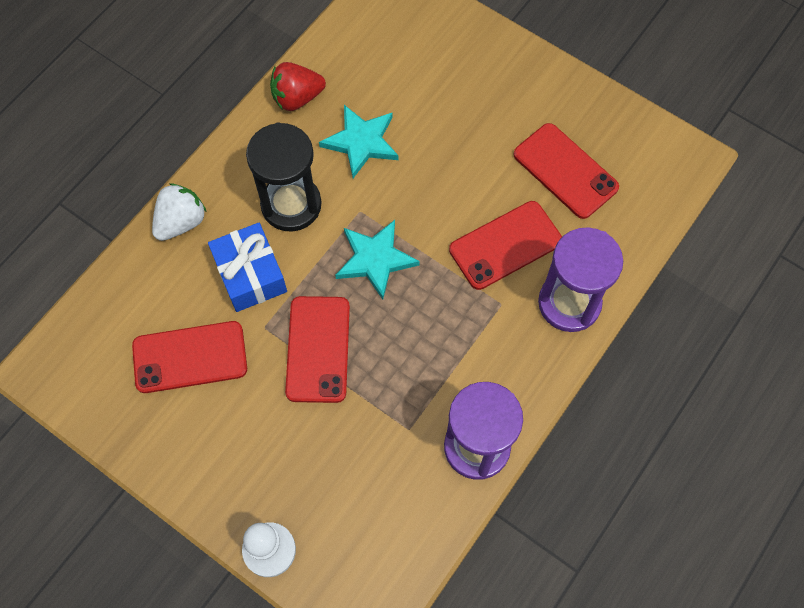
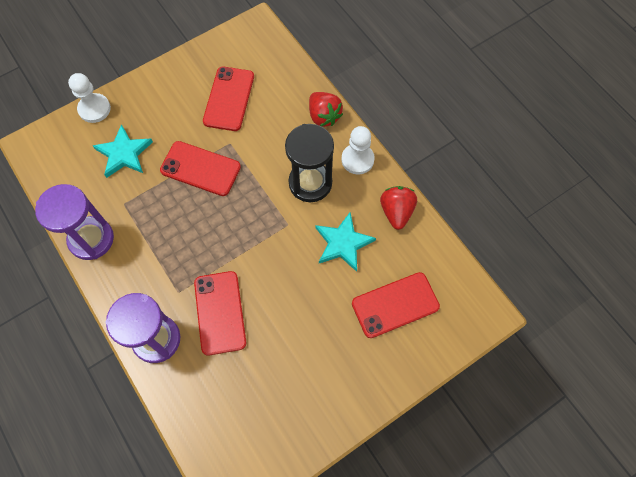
camera: 110 degrees right, 0 degrees up
(181, 222) = (324, 116): white strawberry -> red strawberry
(237, 161) = (357, 159): none -> white pawn
(250, 274) = (269, 145): blue gift -> none
(375, 259) = (247, 222): turquoise star -> turquoise star (124, 153)
(565, 171) = (261, 383): red phone -> red phone (395, 305)

